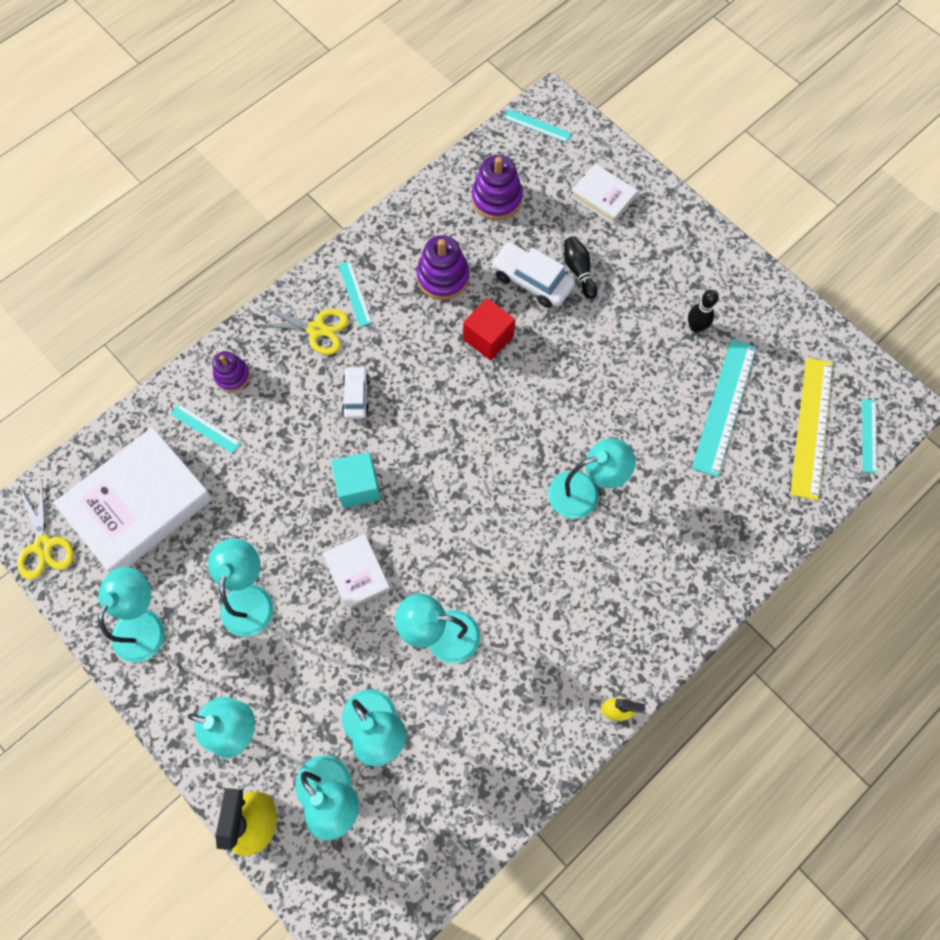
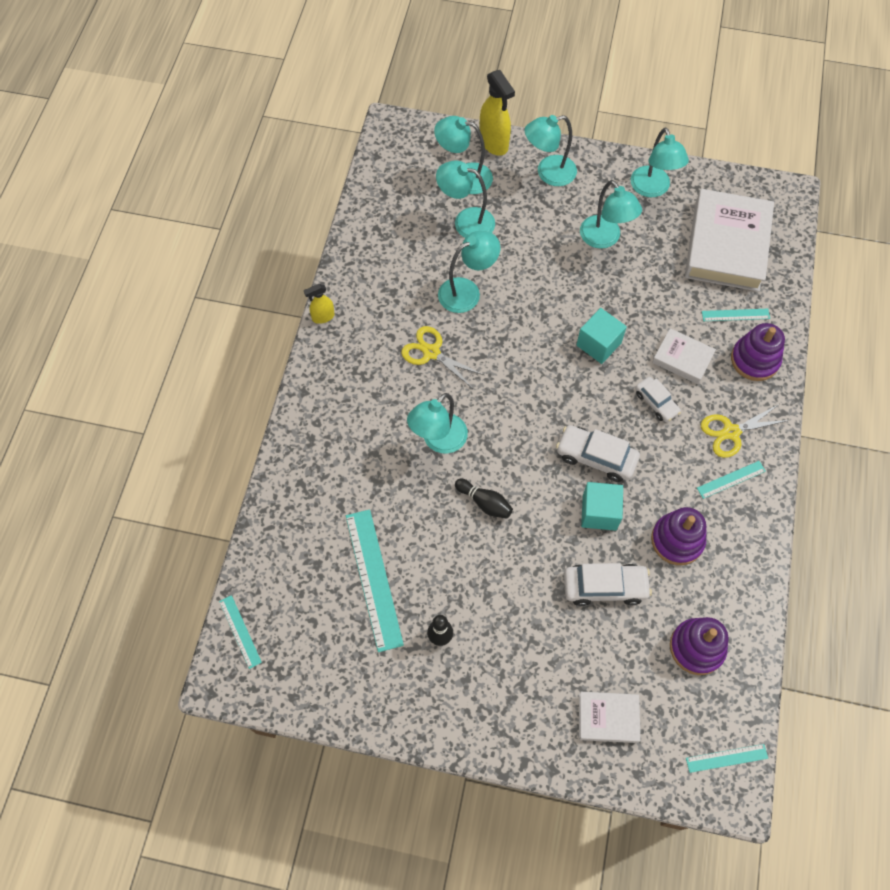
camera: 145 degrees right, 5 degrees down
(44, 545) = (757, 190): yellow scissors -> yellow scissors (431, 352)
(232, 376) = (754, 360): purple stacking toy -> purple stacking toy, size x1.55
(355, 293) = (731, 479): turquoise ruler -> turquoise ruler turned 60 degrees counterclockwise
(357, 572) = (551, 293): white book -> white book (682, 358)
(452, 384) = (596, 457): none -> white car
(488, 338) = (599, 512): red cube -> turquoise cube
(578, 271) = (573, 623): black bowling pin -> black bowling pin (484, 502)
(811, 427) = (292, 607): yellow ruler -> none

